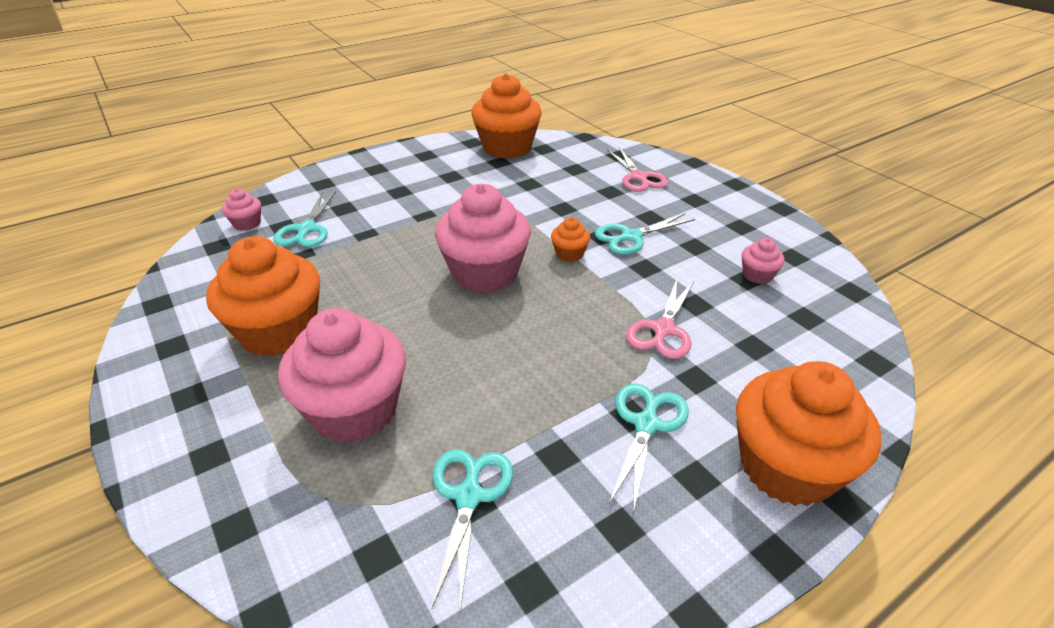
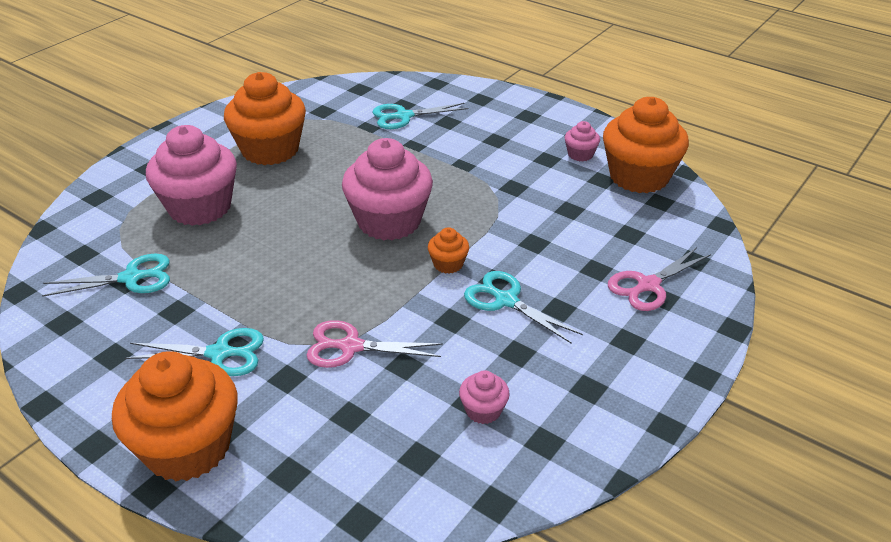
camera: 70 degrees right, 0 degrees up
(247, 223) = (396, 89): pink cupcake -> pink cupcake (580, 154)

